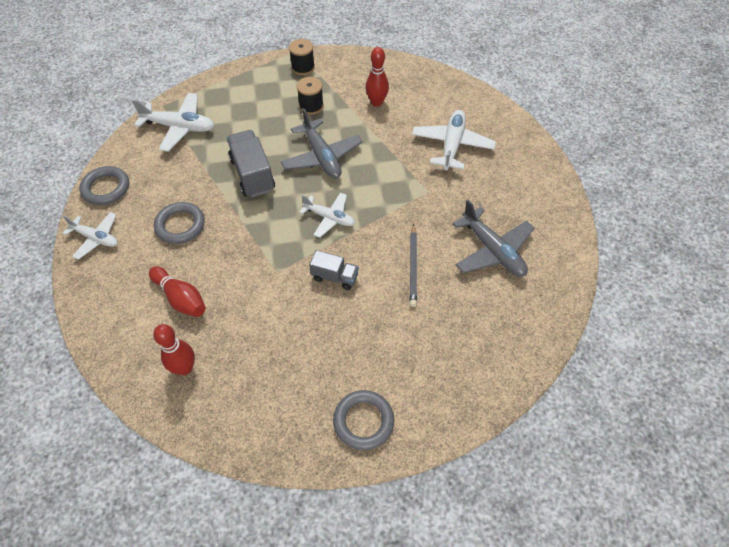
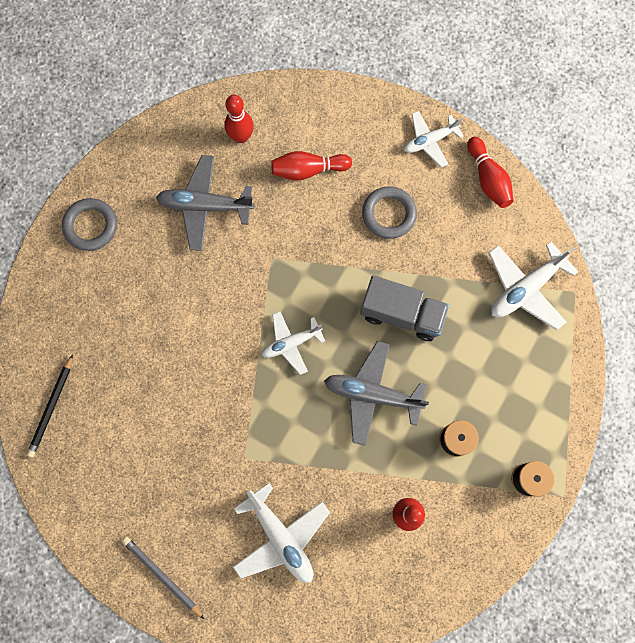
camera: 130 degrees right, 20 degrees up
(106, 188) = (488, 179): grey ring -> red bowling pin
(335, 277) = (226, 299): grey truck -> none
(413, 266) = (179, 371): grey pencil -> grey pencil (162, 576)
(492, 250) = (134, 454): grey plane -> grey plane (205, 206)
(521, 326) = (51, 407): none -> black pencil

